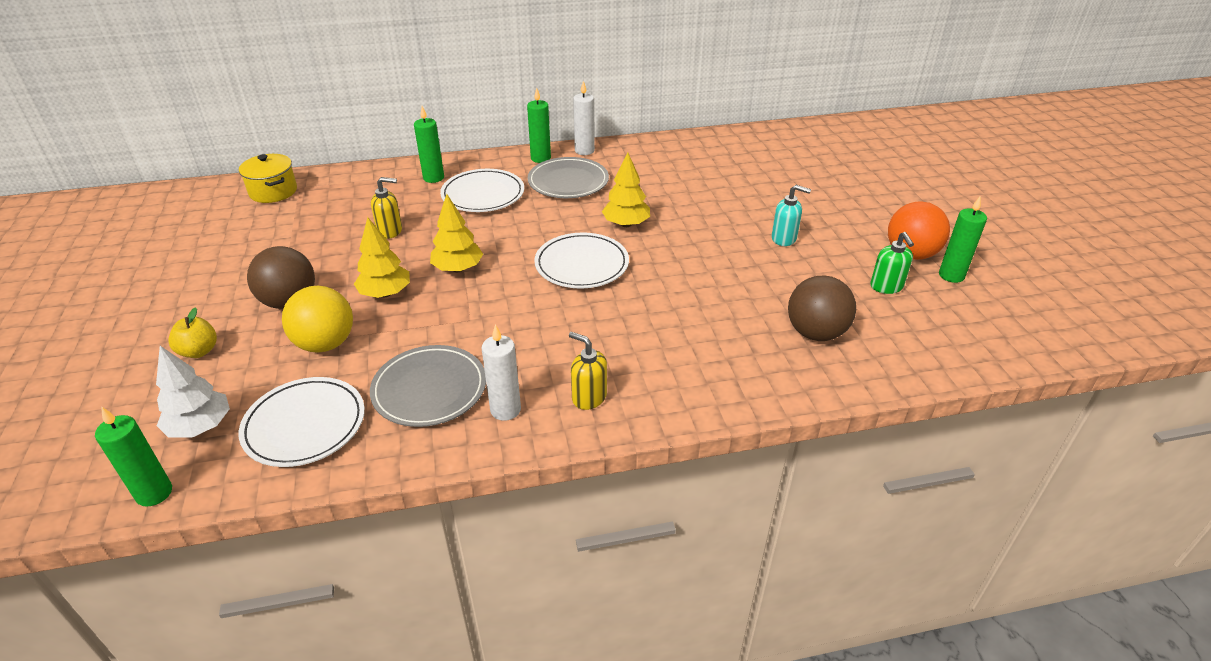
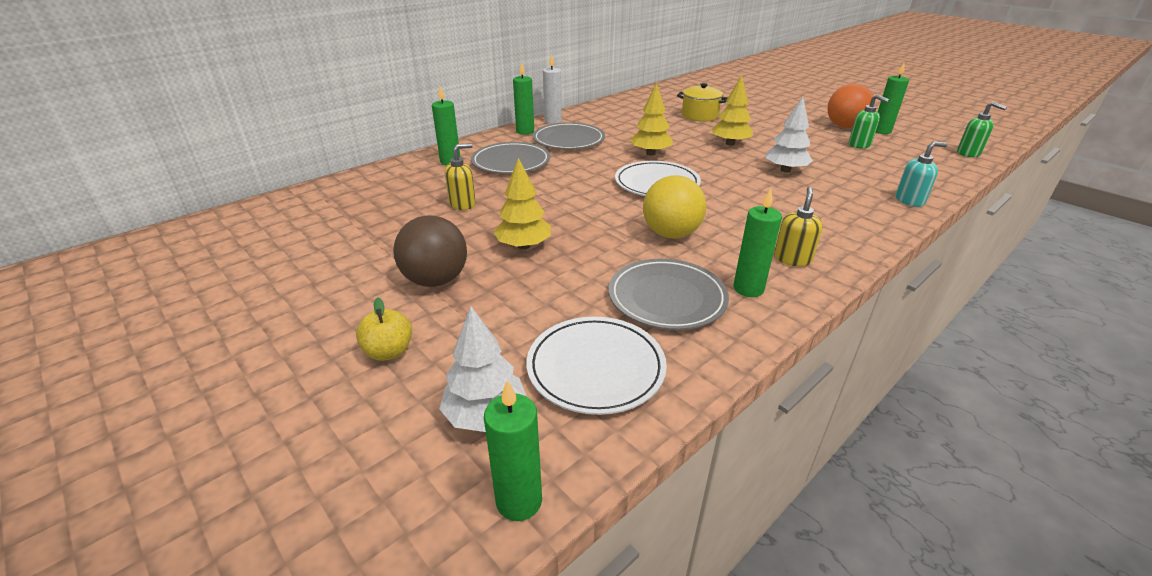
camera: 30 degrees left, 5 degrees down
(273, 192) = (296, 206): yellow pot -> yellow pot (699, 116)
(325, 344) = (521, 299): yellow ball -> yellow ball (671, 234)
(458, 268) = (563, 212): yellow tree -> yellow tree (730, 143)
(483, 194) = (511, 162): white plate -> grey plate
(505, 410) = (748, 289): white candle -> green candle
(589, 397) = (792, 259): yellow soap dispenser -> yellow soap dispenser turned 105 degrees clockwise
(739, 292) = (785, 170): none -> white tree
(784, 238) = (764, 136): turquoise soap dispenser -> turquoise soap dispenser (909, 200)
(815, 333) = (863, 178): brown ball -> none
(1019, 346) = (968, 153): none -> green soap dispenser

